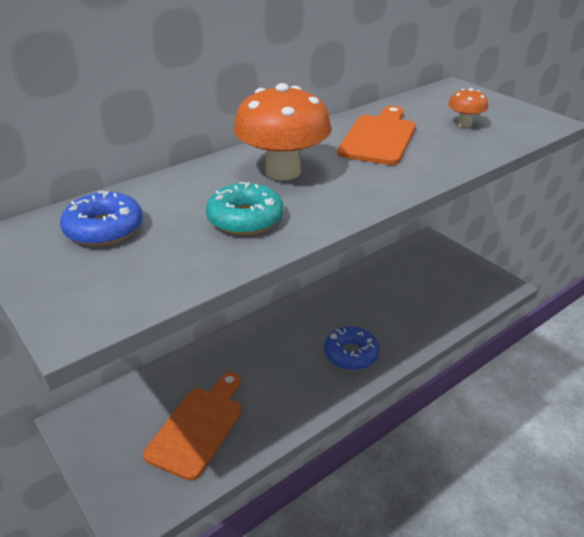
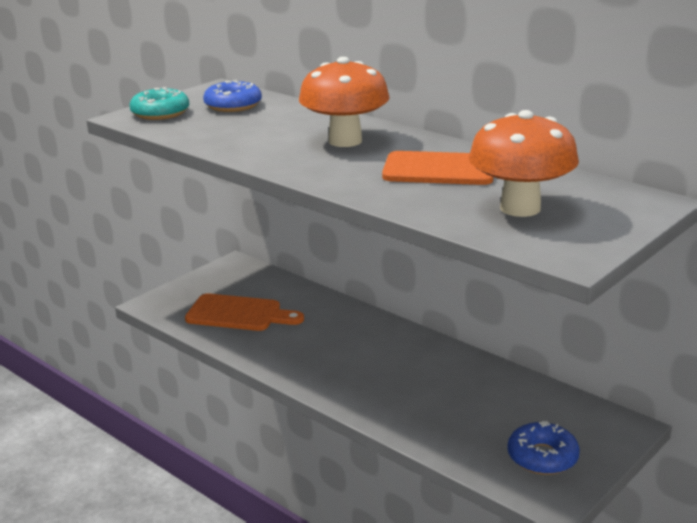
camera: 80 degrees right, 10 degrees down
(245, 219) = (258, 138): turquoise donut -> turquoise donut (160, 113)
(351, 354) = (355, 380): blue donut -> blue donut (542, 457)
(464, 124) = (520, 208): orange mushroom -> orange mushroom, size x2.10

